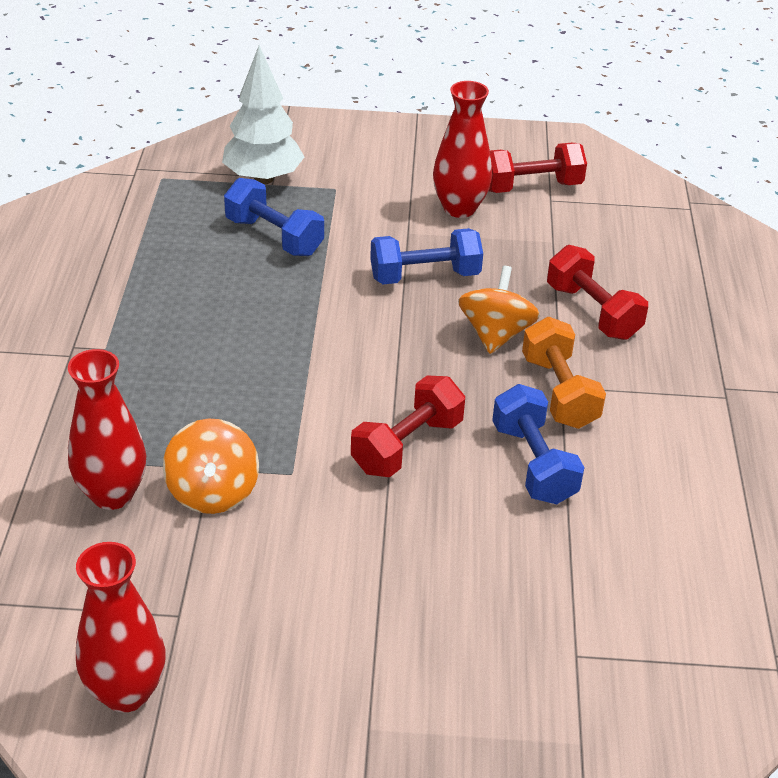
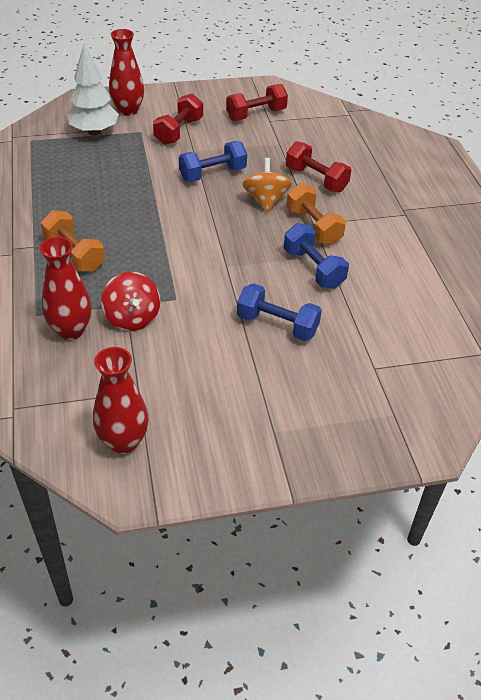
camera: 15 degrees left, 5 degrees up
(162, 372) = (74, 254): none -> orange dumbbell
(213, 492) = (132, 318): orange spinning top -> red spinning top
(274, 236) = (114, 165): blue dumbbell -> blue dumbbell (277, 325)
(407, 446) = (237, 271): red dumbbell -> red dumbbell (178, 131)
(459, 208) = (218, 132): red vase -> red vase (128, 110)

